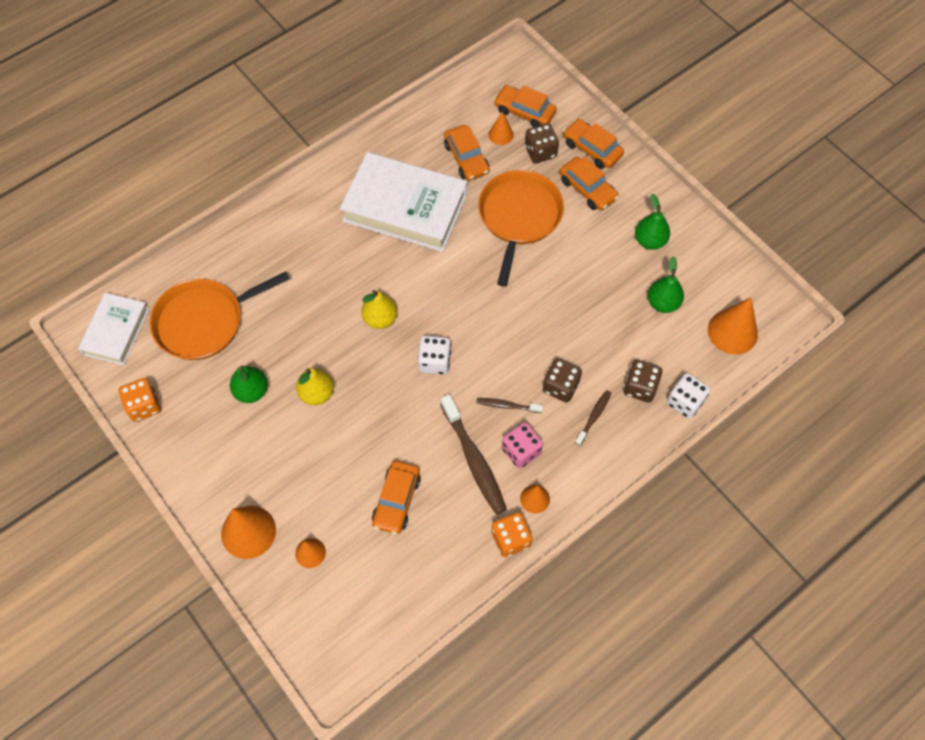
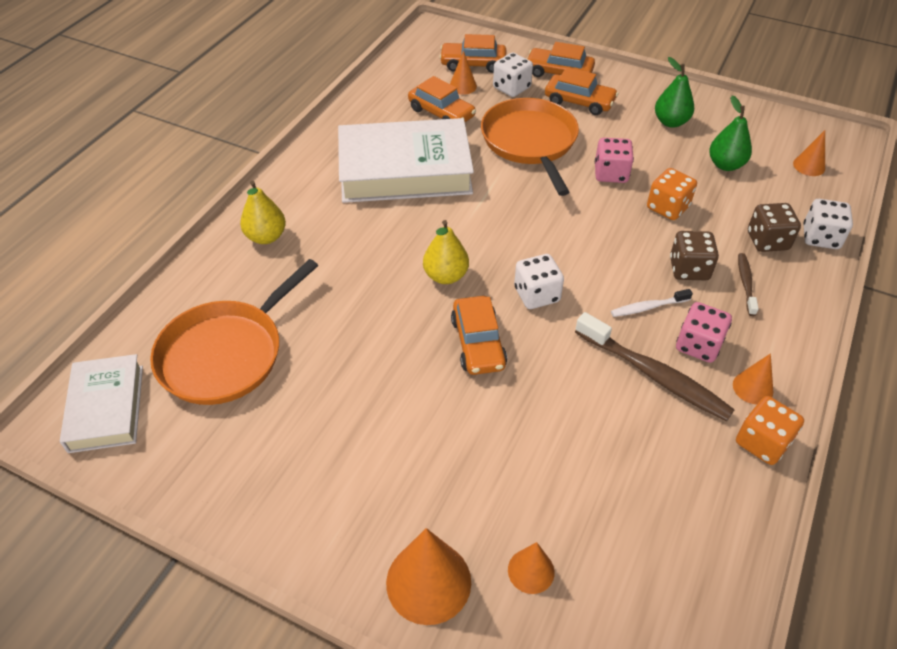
camera: 25 degrees left, 15 degrees down
(144, 406) = (190, 482): orange dice -> orange dice (667, 207)
(251, 391) = (333, 407): green pear -> none
(317, 393) = (419, 378): yellow pear -> yellow pear (266, 237)
(396, 500) = (597, 457): orange car -> orange car (478, 343)
(507, 406) = (648, 307): brown toothbrush -> white toothbrush
(540, 152) = (511, 88): brown dice -> white dice
(562, 274) = (611, 174): none -> pink dice
(732, 332) = (809, 166): orange cone -> orange cone, size x0.55

